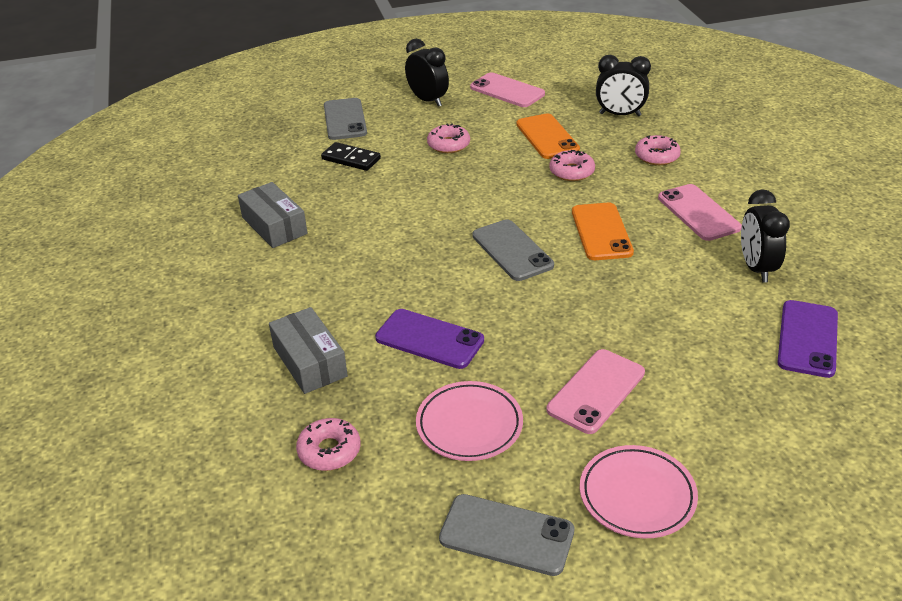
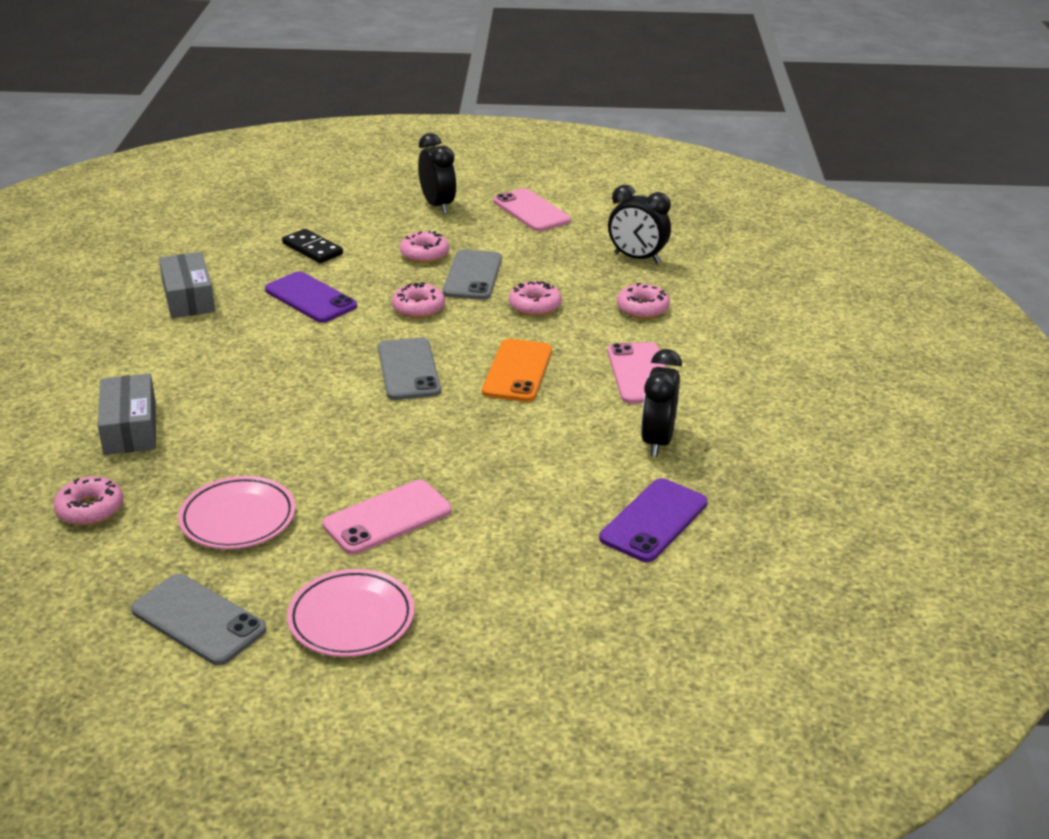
camera: 15 degrees right, 5 degrees down
(344, 119) = (335, 209): grey phone -> grey phone (472, 276)
(429, 339) = (259, 434): purple phone -> purple phone (310, 298)
(479, 193) = (418, 308): none -> pink donut
(547, 137) = (536, 266): orange phone -> none

